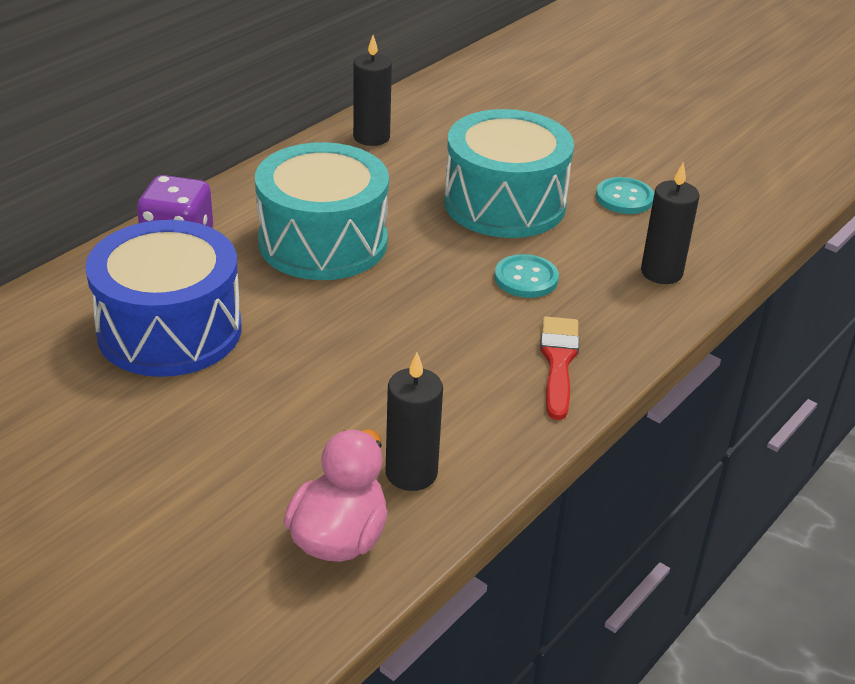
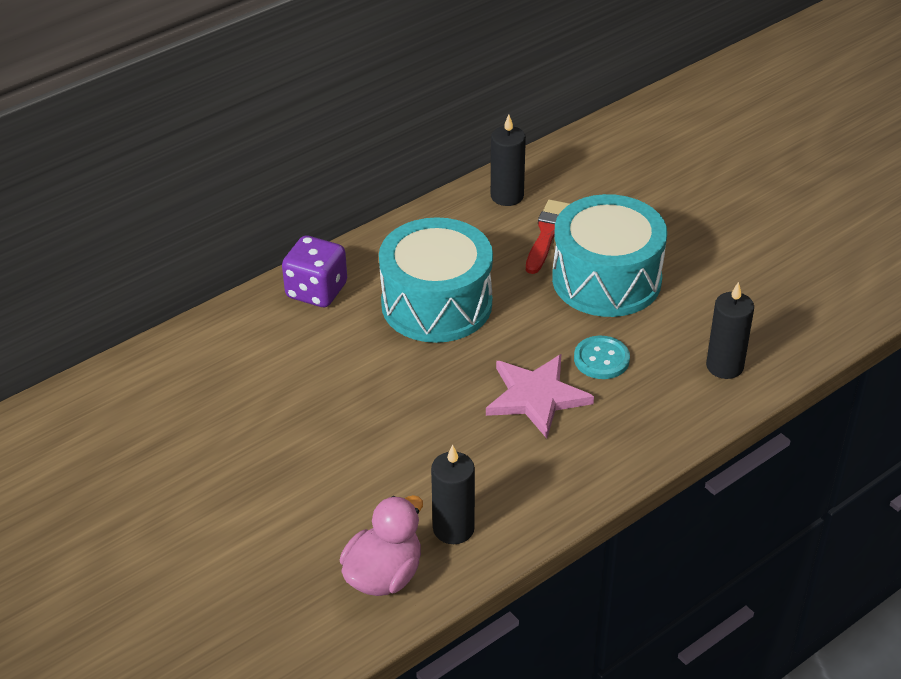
camera: 15 degrees right, 5 degrees up
(169, 330) = (293, 376): blue drum -> none
(466, 322) = (536, 397): none -> pink star
(558, 362) = (603, 444): red brush -> red brush (548, 233)
(624, 198) = (718, 284): turquoise button -> none

